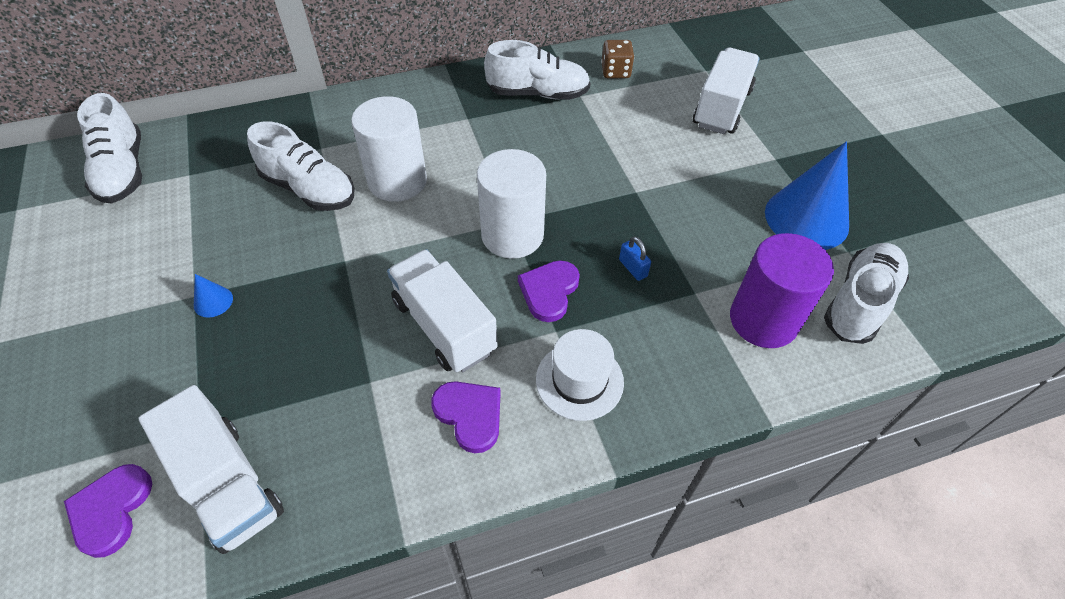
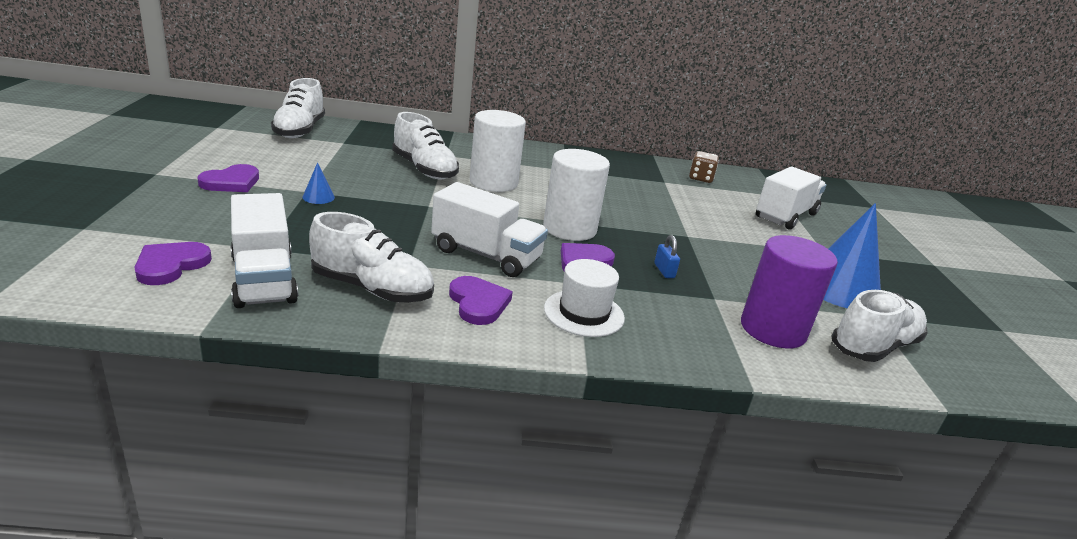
camera: 15 degrees right, 25 degrees down
(96, 319) = (231, 182): none -> purple heart
(444, 326) = (486, 255): white truck -> white truck turned 135 degrees clockwise
(537, 93) = (630, 172): white shoe -> white shoe (372, 288)

